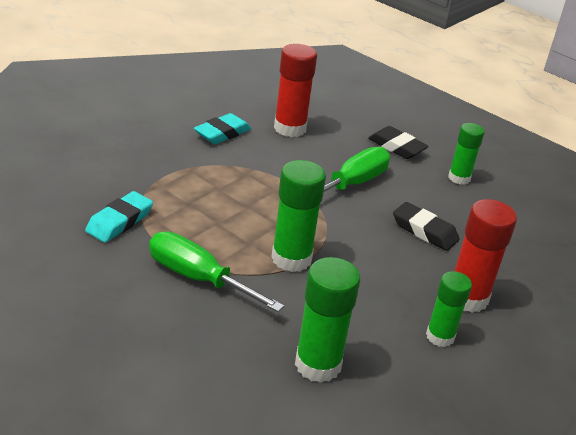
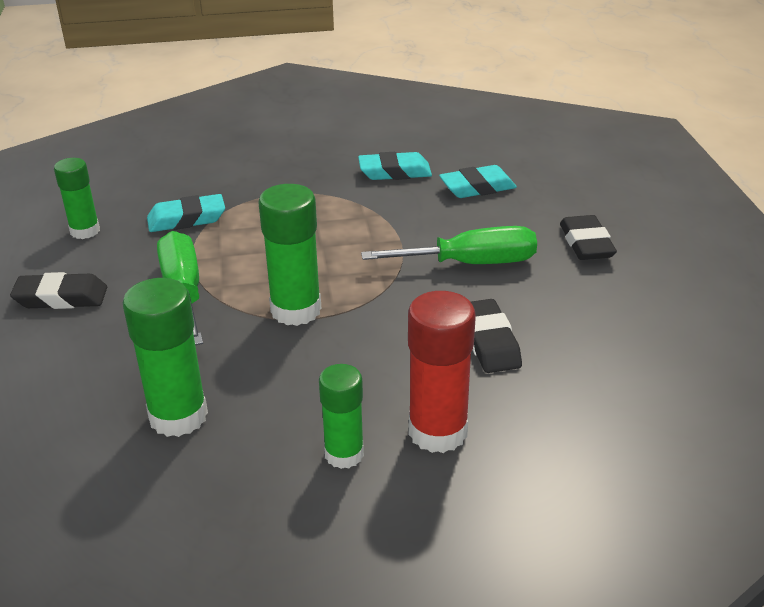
camera: 45 degrees right, 0 degrees up
(109, 323) = (61, 298): none -> black eraser
(290, 128) = (477, 188): red glue stick -> turquoise eraser
(459, 178) = (624, 303): green glue stick -> green glue stick (85, 231)

